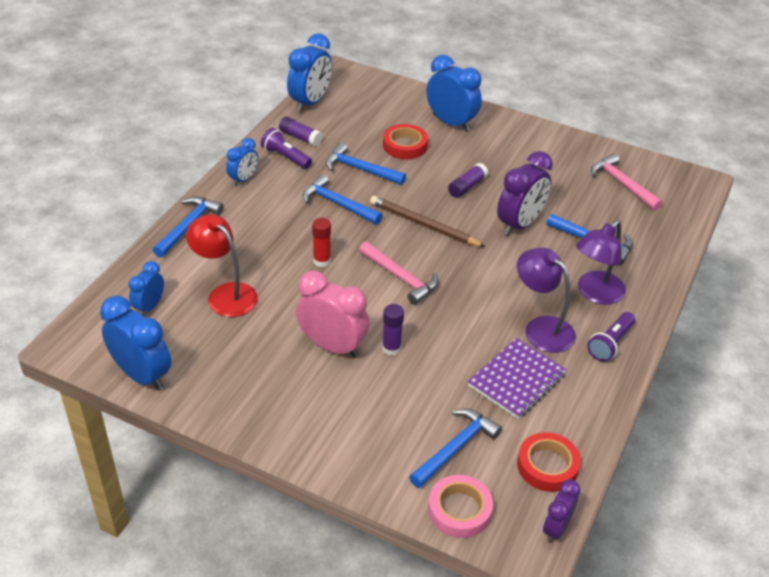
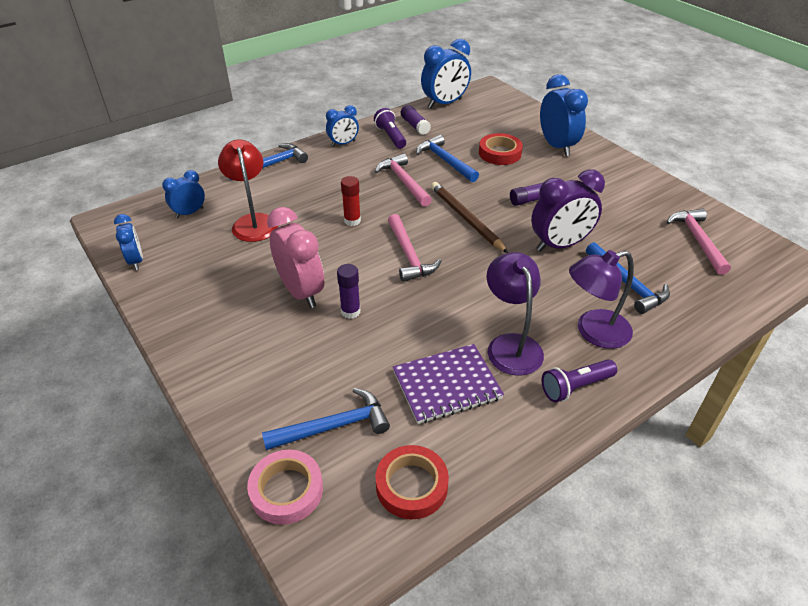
camera: 30 degrees right, 0 degrees up
(142, 375) = (136, 261): blue clock -> blue clock, size x0.58
(338, 204) = (404, 181): blue hammer -> pink hammer
(556, 528) = (368, 559): purple clock -> none

